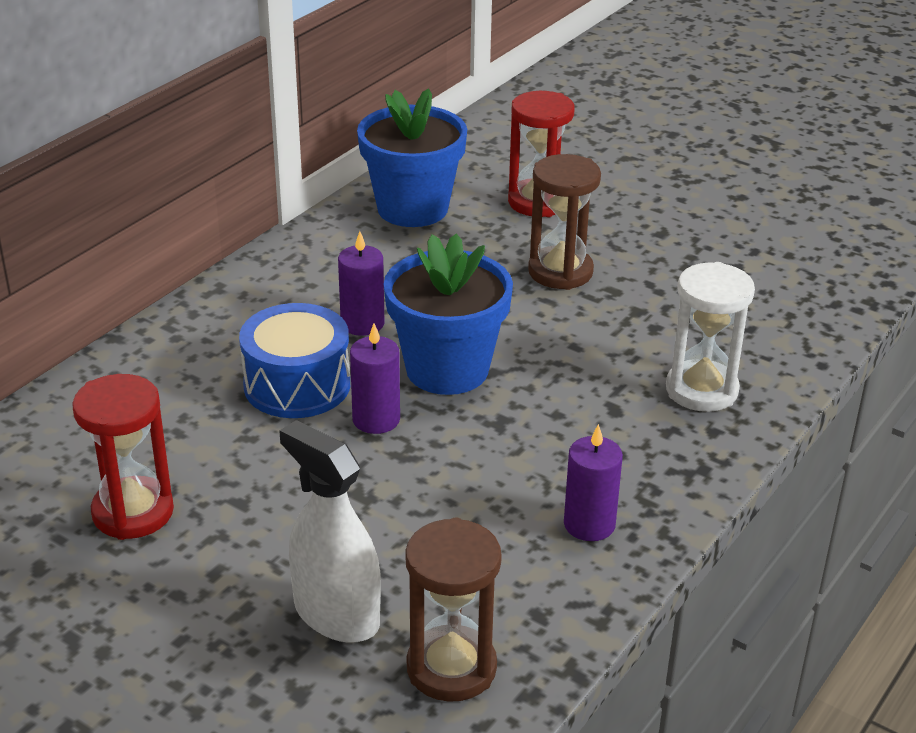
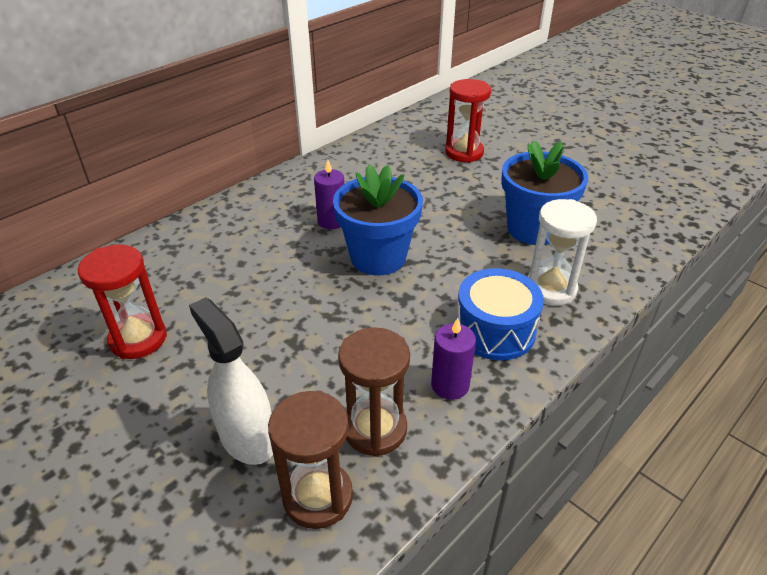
camera: 10 degrees right, 5 degrees up
(297, 385) = (277, 259): blue drum -> blue drum (495, 330)
(376, 419) = (321, 288): purple candle -> none
(412, 208) = (384, 151): blue flower pot -> blue flower pot (533, 229)
(560, 272) = (469, 198): brown hourglass -> brown hourglass (375, 429)

